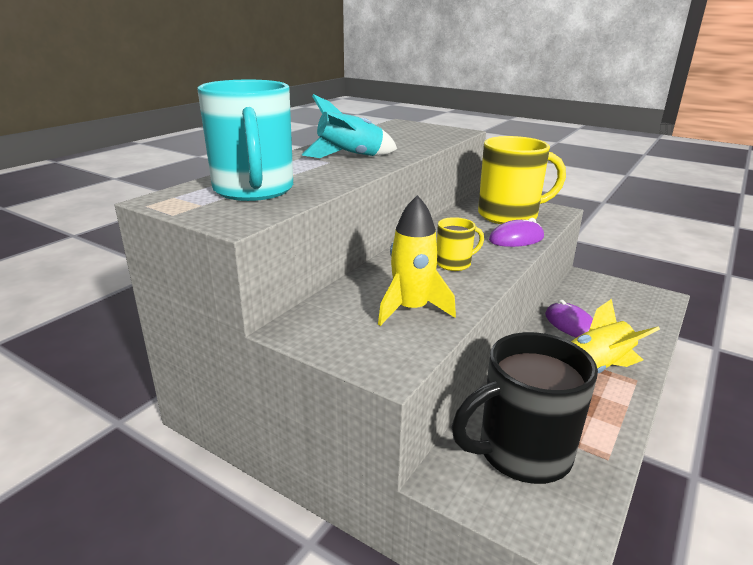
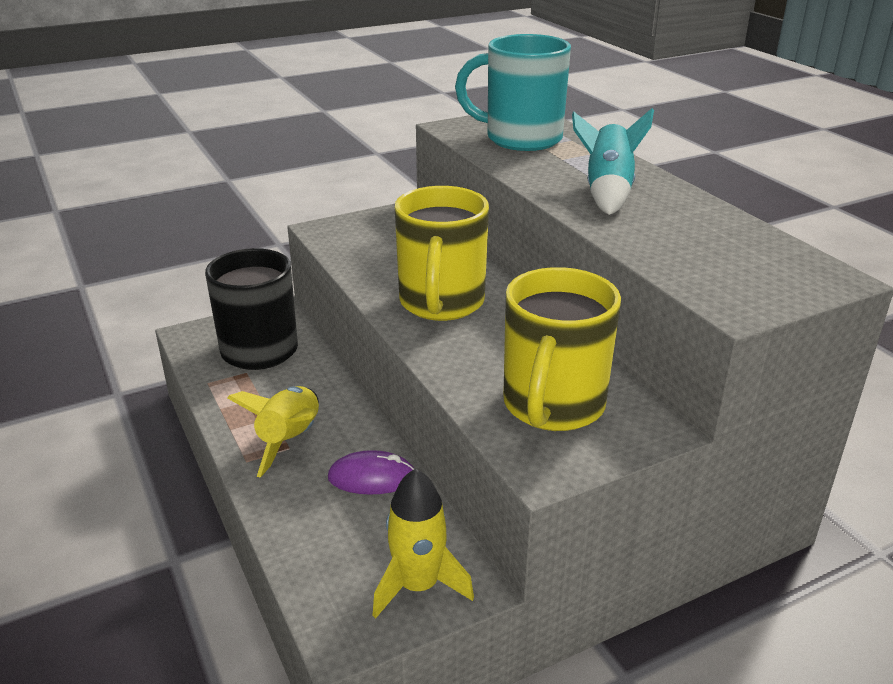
camera: 120 degrees right, 5 degrees up
(411, 309) = (381, 256): yellow rocket -> yellow rocket (418, 586)
(454, 264) = (441, 303): yellow mug -> yellow mug, size x2.05
(516, 239) = (466, 371): purple mouse -> none

